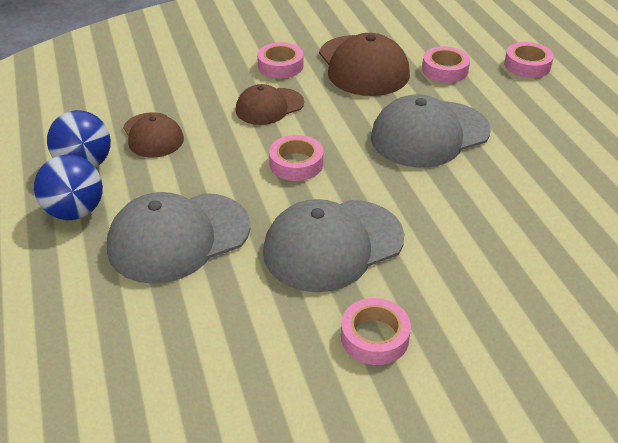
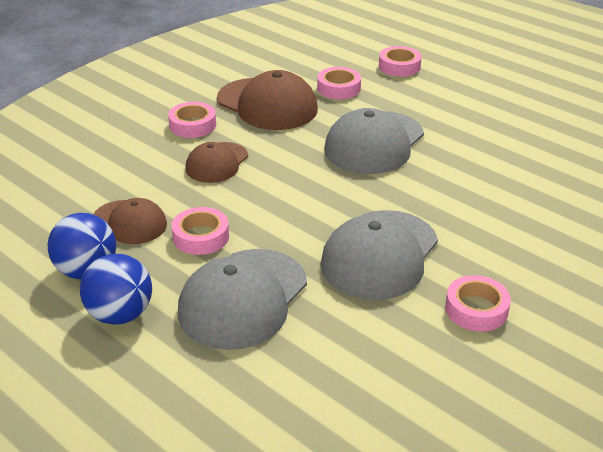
camera: 30 degrees left, 5 degrees down
(296, 163) = (287, 202): pink tape -> pink tape (201, 237)

